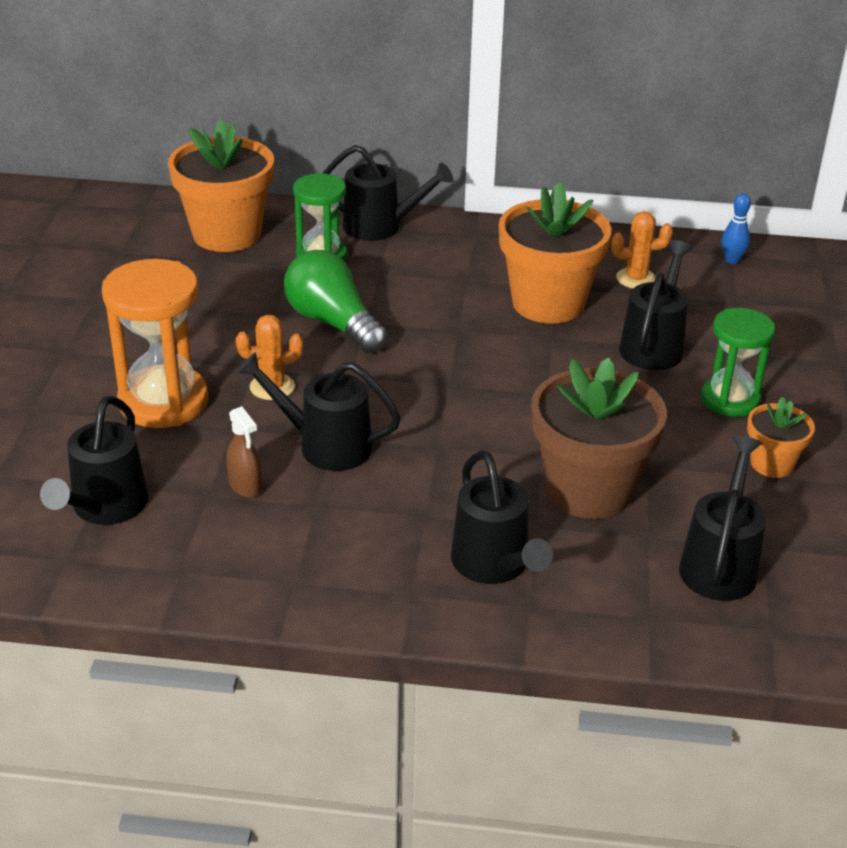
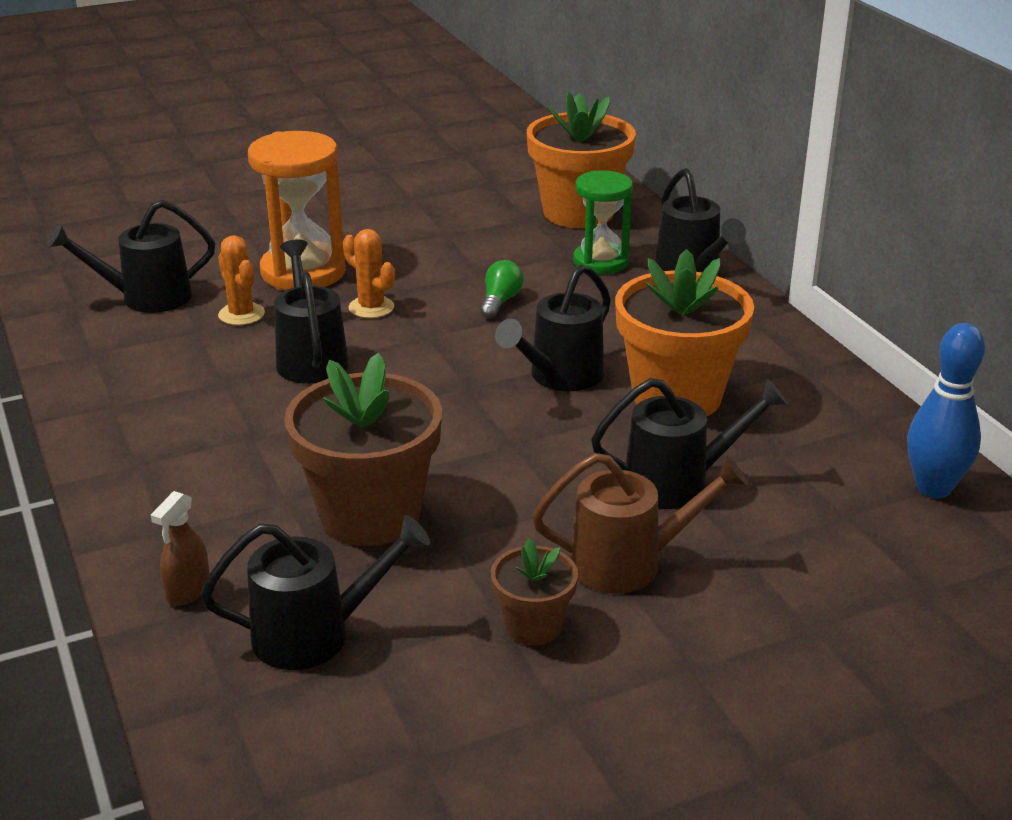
camera: 60 degrees right, 5 degrees down
(245, 486) = (222, 342): brown spray bottle -> brown spray bottle (188, 590)
(333, 323) = (500, 301): green light bulb -> green light bulb, size x0.52
(495, 566) = (207, 495): black watering can -> black watering can (559, 377)
(636, 279) = (798, 435): orange cactus -> orange cactus (241, 314)
(730, 399) = (630, 563): green hourglass -> brown watering can
(732, 260) = (933, 488): blue bowling pin -> blue bowling pin, size x1.77
(772, 464) = (533, 626): orange flower pot -> brown flower pot

